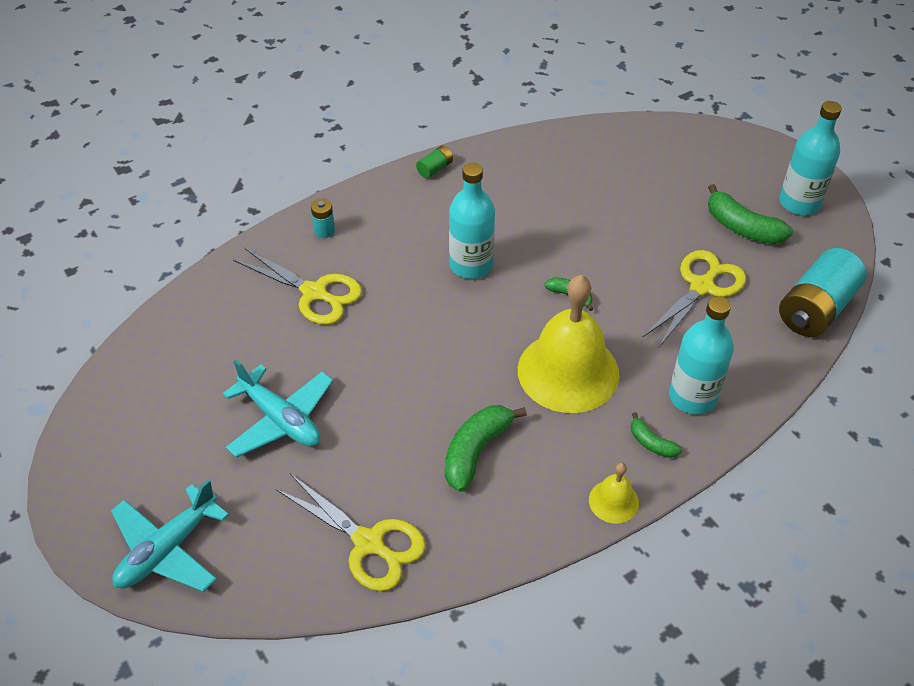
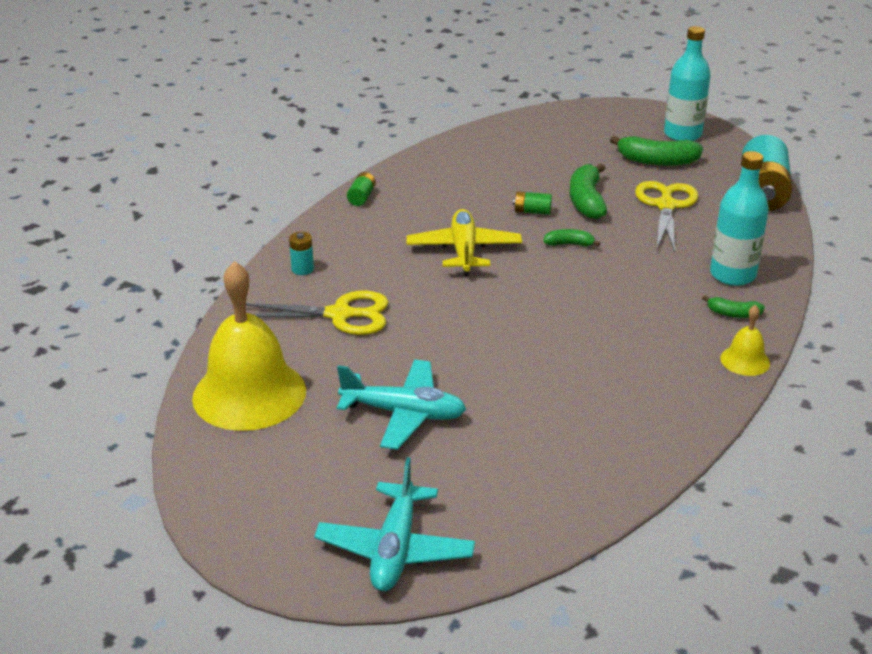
camera: 30 degrees left, 15 degrees down
(368, 543) = (578, 467): yellow scissors -> none
(471, 265) = (464, 251): turquoise bottle -> yellow plane
(476, 451) = (602, 370): green banana -> green banana (586, 201)
(568, 371) = (620, 292): yellow bell -> yellow bell (249, 394)
(569, 244) = (532, 211): none -> green battery

